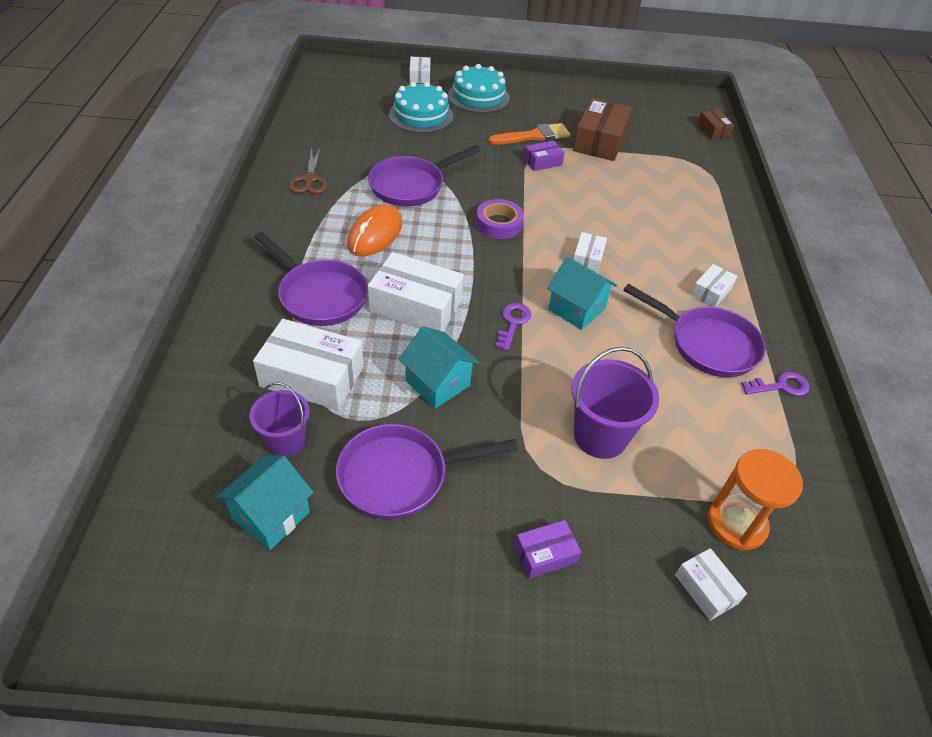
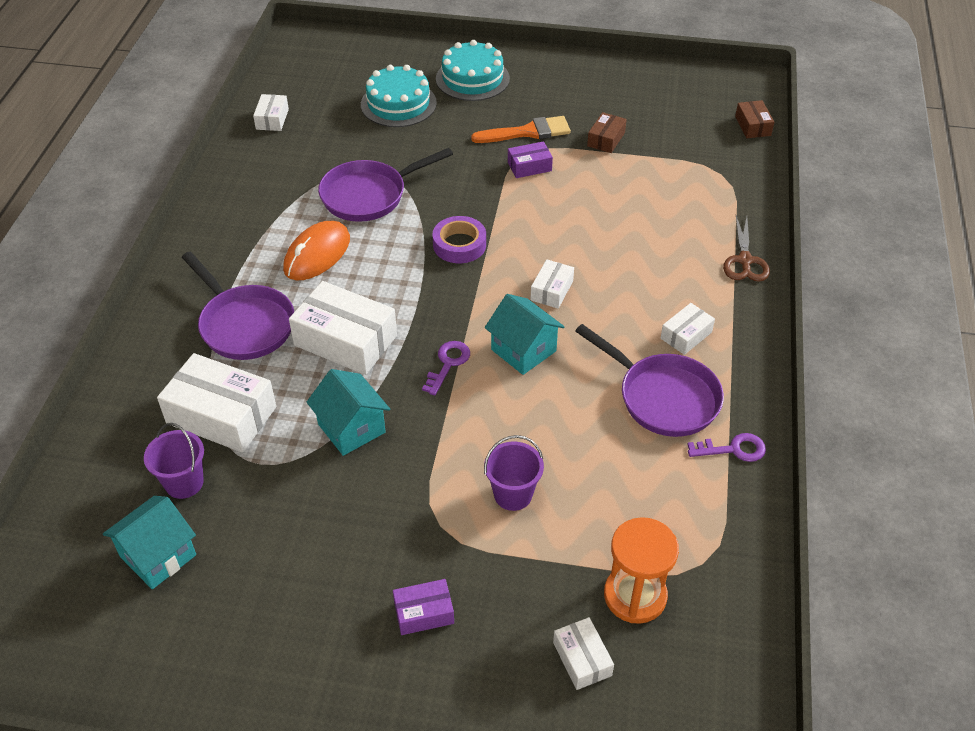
camera: 10 degrees right, 0 degrees up
(309, 179) = (256, 185): brown scissors -> brown scissors (745, 260)
(400, 476) = (293, 524): purple pan -> none
(420, 76) = (407, 51): white box -> white box (272, 119)
(599, 141) = (606, 139): brown box -> brown box, size x0.52
(600, 436) = (513, 494): purple bucket -> purple bucket, size x0.66

